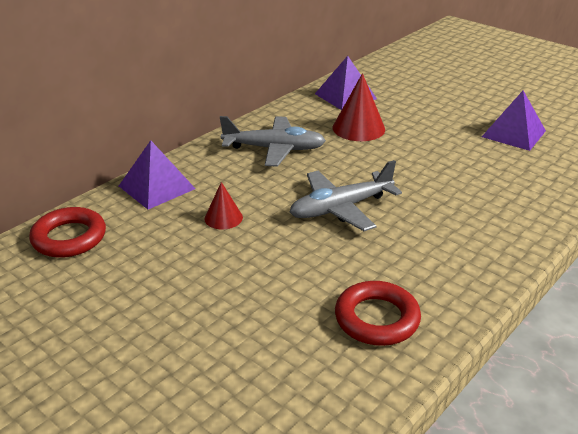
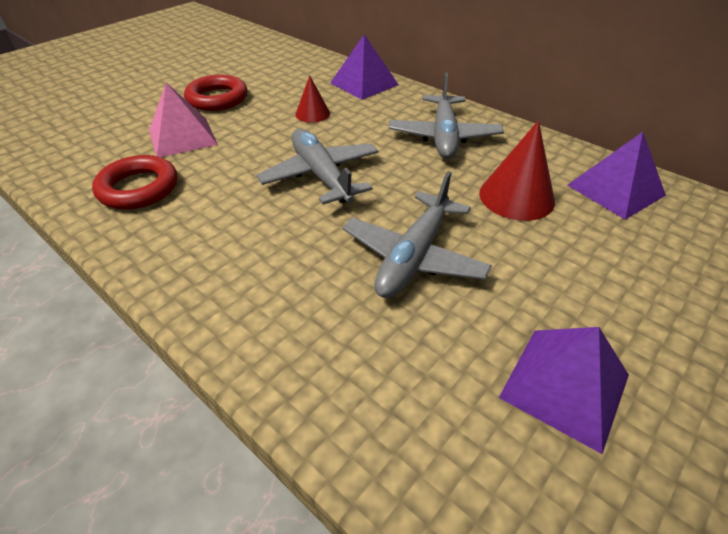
camera: 90 degrees right, 10 degrees up
(69, 238) = (296, 60): red ring -> red ring (217, 98)
(269, 306) = (182, 137): none -> pink pyramid
(433, 169) = (413, 257): none -> grey plane

